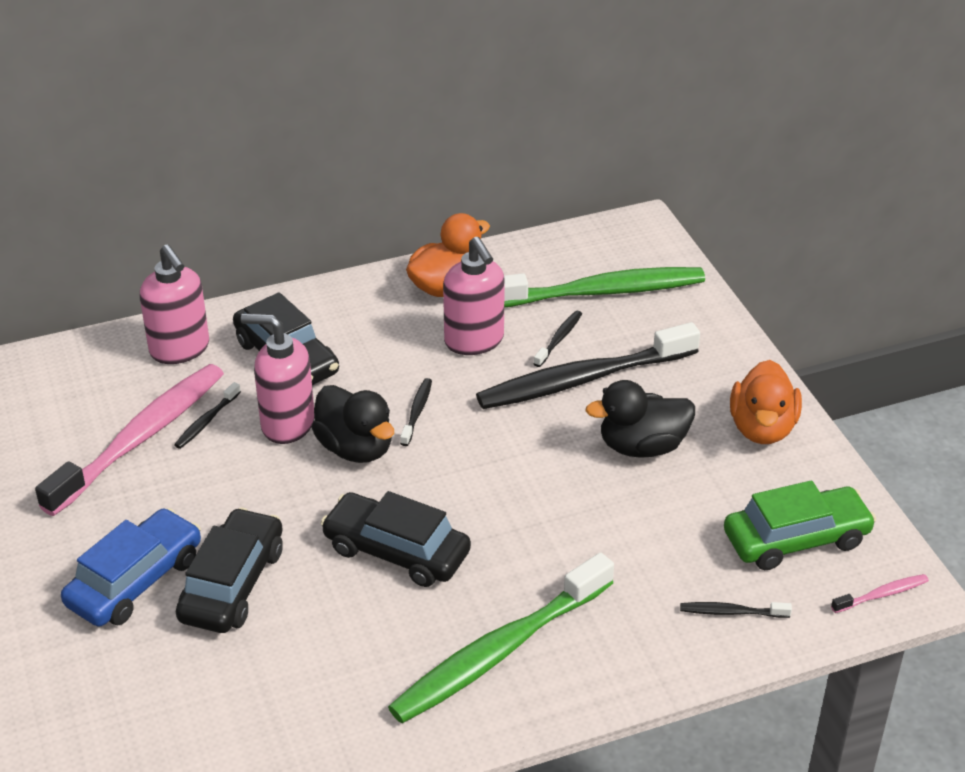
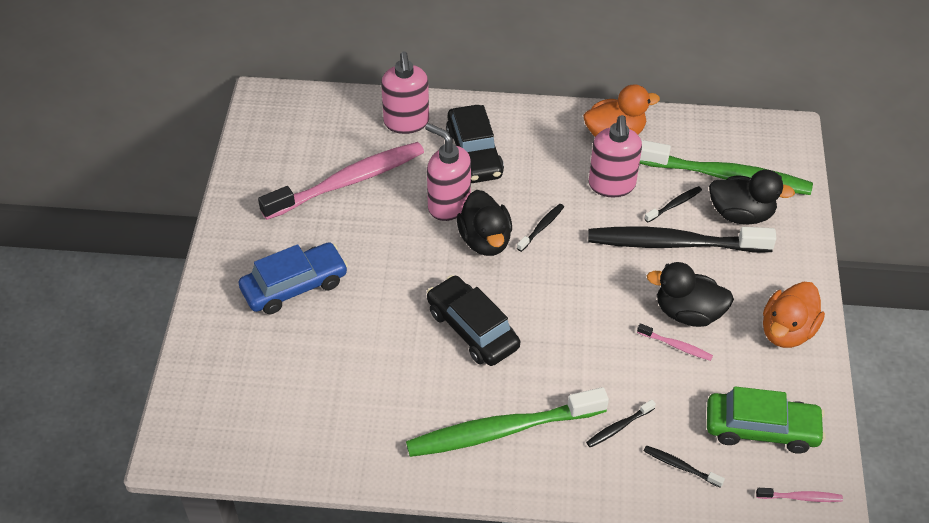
camera: 25 degrees right, 10 degrees up
(207, 421) = (397, 184): black toothbrush -> black toothbrush (619, 427)
(232, 584) = (354, 312): black car -> none
(639, 325) = (741, 214): none -> black duck
(649, 486) = (676, 345): none -> pink toothbrush

